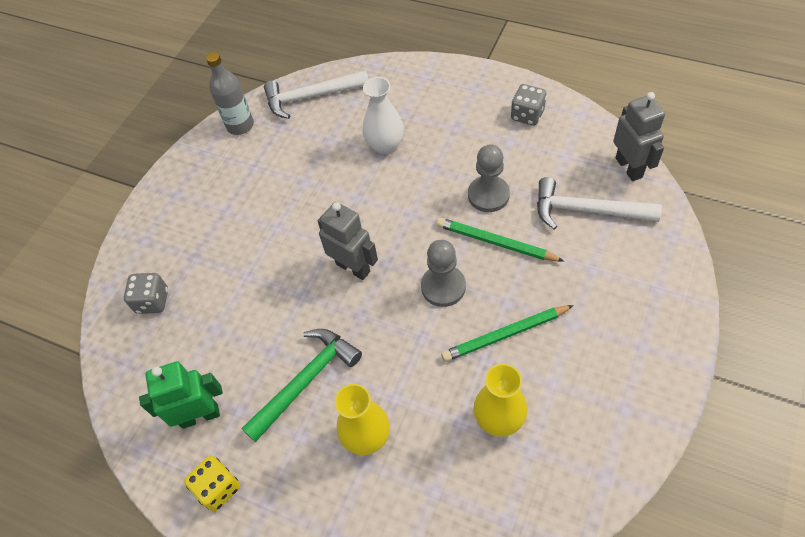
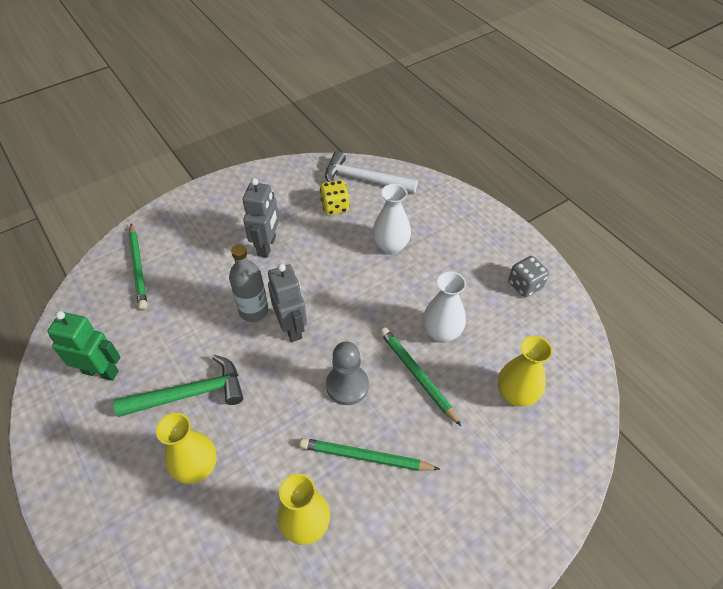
camera: 25 degrees right, 5 degrees down
(152, 301) = (138, 268): grey dice -> green pencil
(218, 488) = (69, 434): yellow dice -> yellow dice (335, 207)
(240, 125) = (297, 174): grey bottle -> grey bottle (254, 311)
(488, 195) = (441, 333): grey pawn -> white vase
(586, 210) = (515, 394): white hammer -> yellow vase
(629, 167) = (582, 380): grey robot -> grey robot (267, 246)

